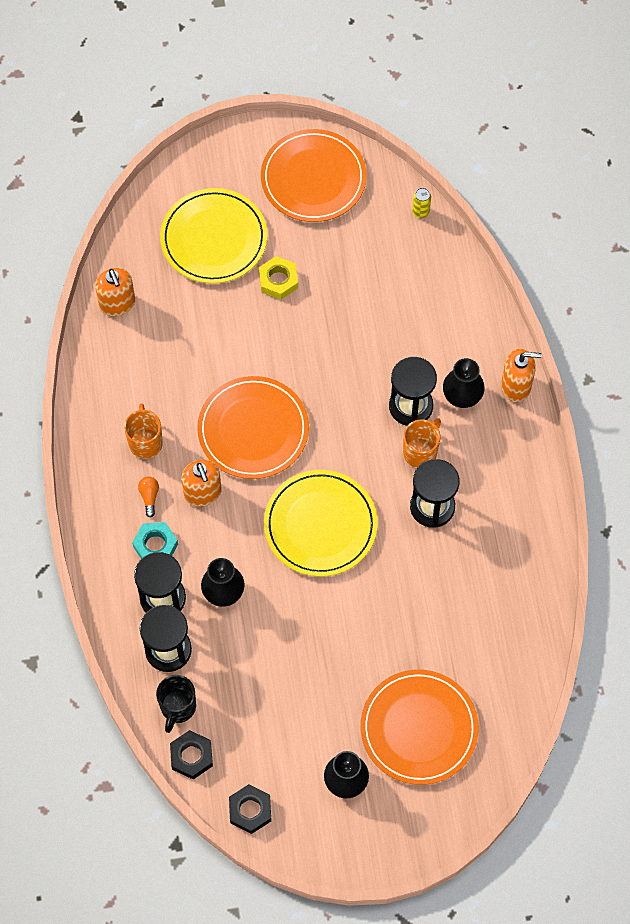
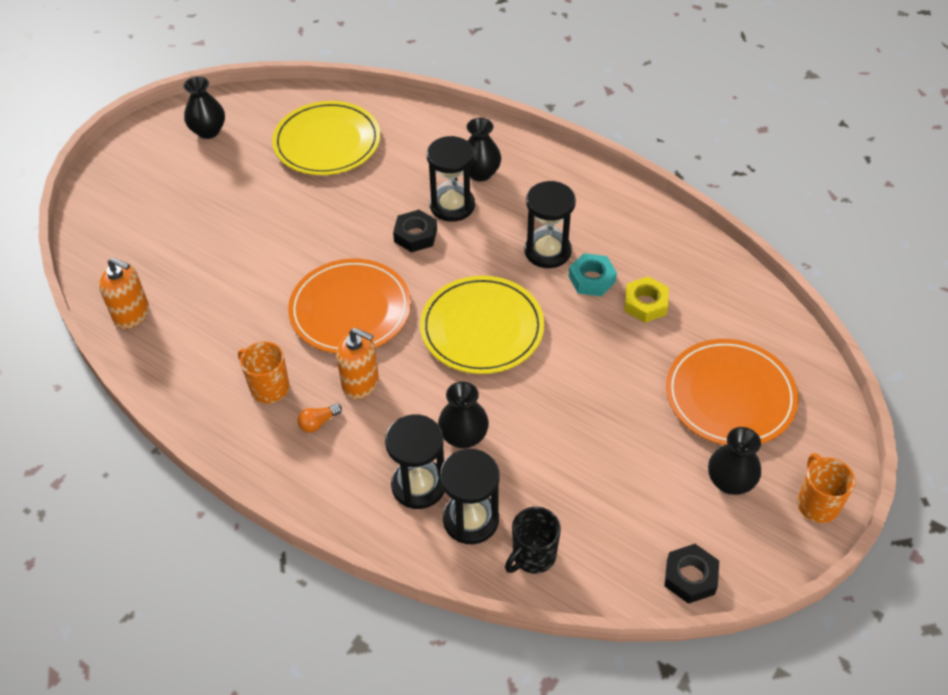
camera: 45 degrees left, 15 degrees down
(149, 497) = (318, 422): orange light bulb -> orange light bulb turned 75 degrees counterclockwise
(155, 545) = (366, 453): turquoise nut -> turquoise nut (591, 279)
(178, 707) = (533, 556): black mug -> black mug turned 75 degrees clockwise
(191, 756) = (591, 582): black nut -> black nut (415, 235)
(214, 238) = (169, 217): yellow plate -> yellow plate (327, 142)
(278, 280) = (254, 206): yellow nut -> yellow nut (645, 304)
(313, 178) = (208, 131): orange plate -> black vase
(420, 212) = (314, 97): yellow can -> none
(420, 452) = (495, 226): orange mug -> orange mug (817, 504)
(516, 386) = (509, 141): orange soap dispenser -> none

